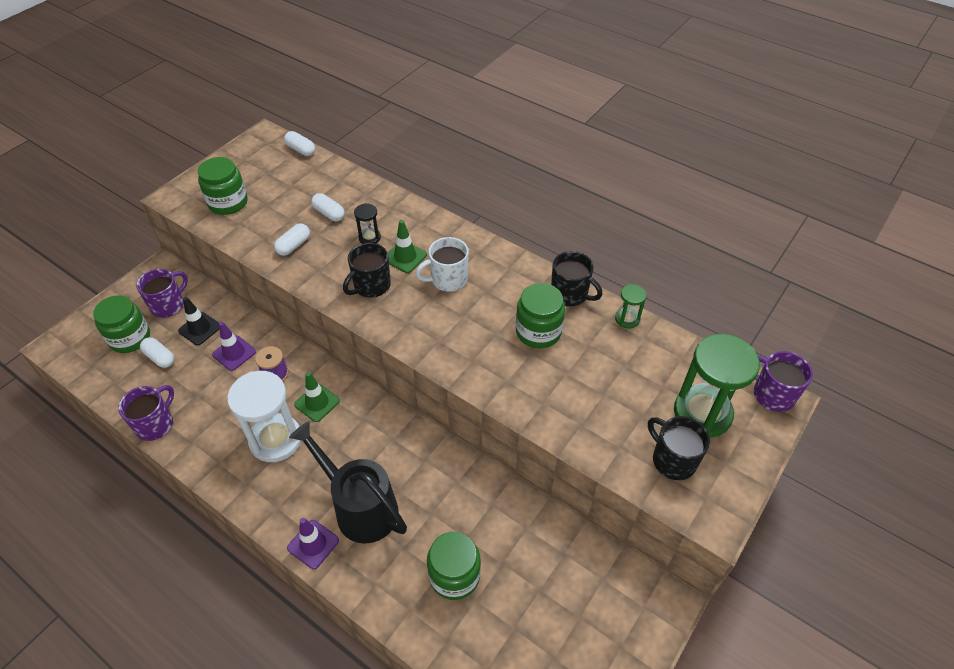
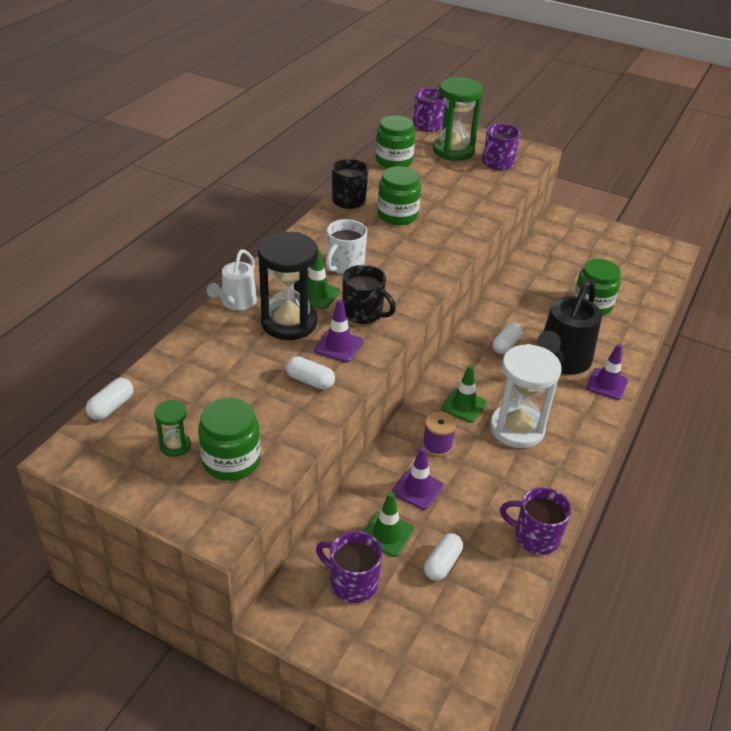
camera: 100 degrees left, 10 degrees down
(130, 338) = (419, 610): green jar -> green jar (394, 161)
(199, 329) = (387, 534): black traffic cone -> green traffic cone
(329, 213) = (249, 360): white capsule -> white capsule (506, 345)
(331, 265) = (338, 346): none -> purple traffic cone
(369, 237) = (289, 323): black hourglass -> black hourglass, size x2.14
(403, 208) = (236, 303): none -> white watering can
(448, 279) = (344, 265): white mug -> white mug turned 60 degrees clockwise
(627, 319) = (372, 175): green hourglass -> green hourglass (175, 445)
(672, 460) = (497, 163): black mug -> purple mug

